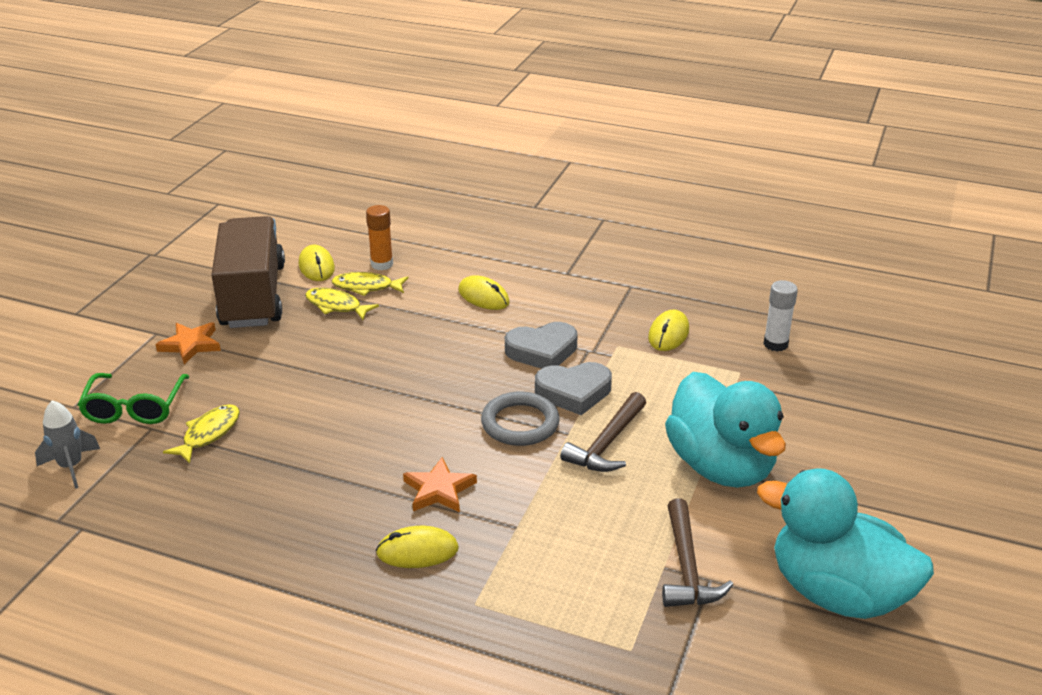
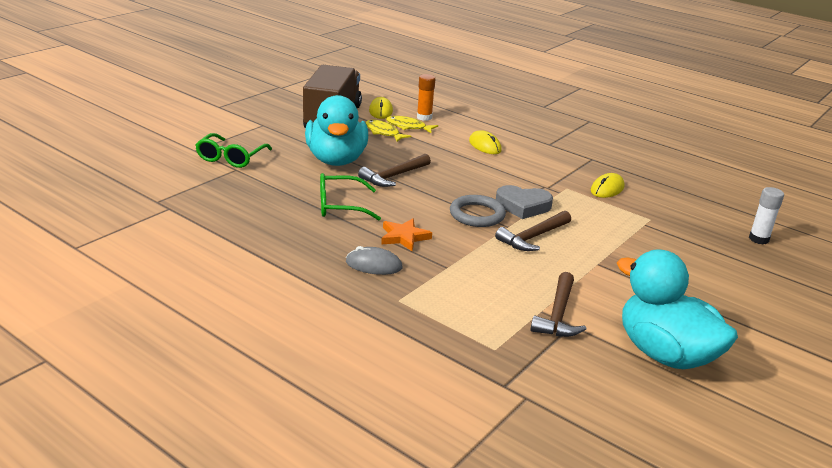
camera: 15 degrees right, 5 degrees down
(71, 467) = (178, 178): grey rocket -> none
(191, 345) = (281, 134): orange star -> none
(208, 434) = (270, 179): yellow fish -> none
(329, 457) = (340, 206): none -> green glasses
(382, 383) = (394, 176): none -> brown hammer
(417, 551) = (374, 265): yellow mouse -> grey mouse
(542, 351) = (511, 181): grey heart -> none
(721, 466) = (610, 266): turquoise duck -> turquoise duck (336, 160)
(775, 344) = (685, 209): white glue stick -> white glue stick (758, 239)

